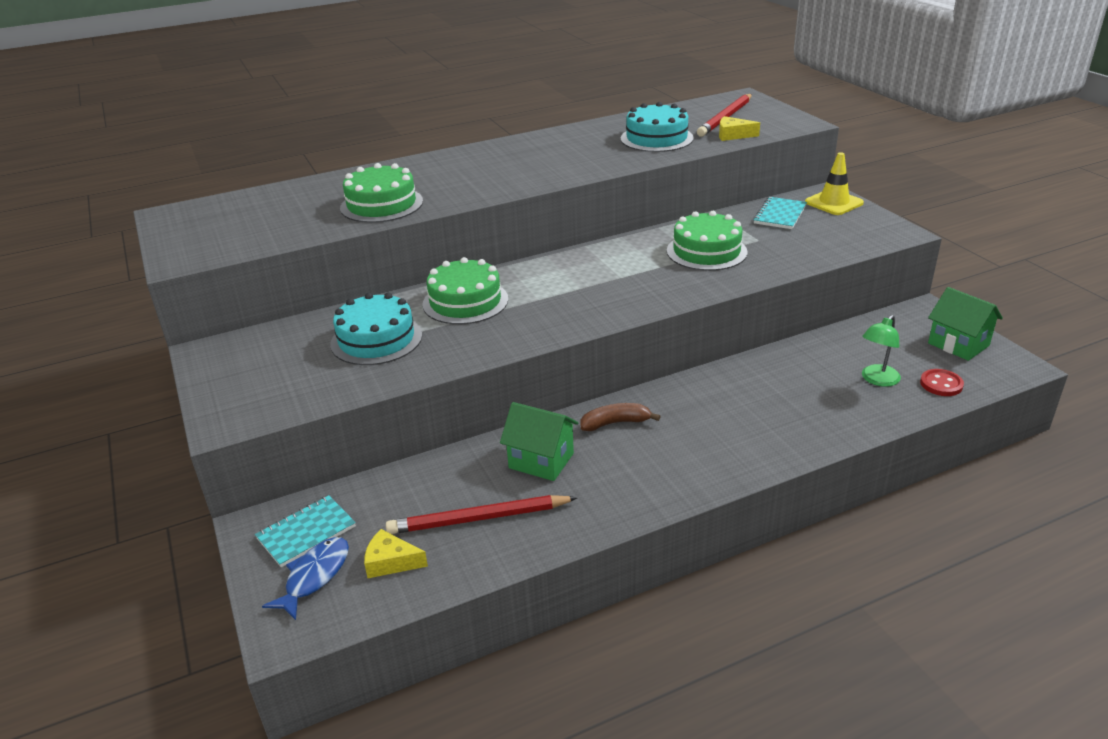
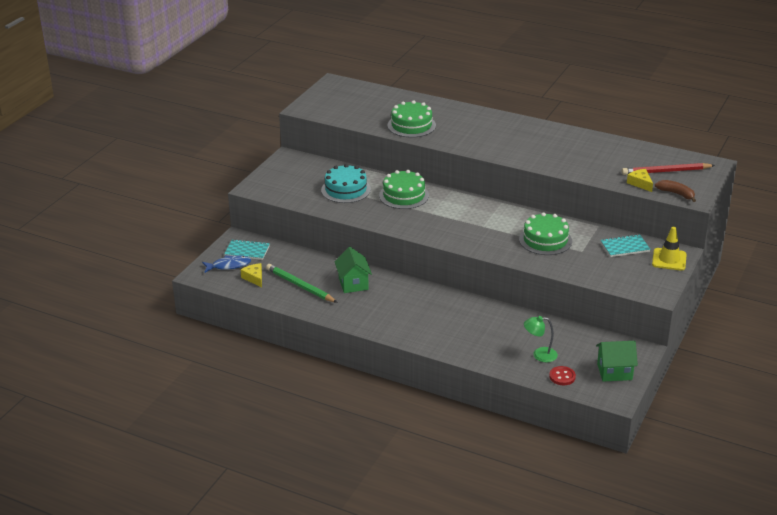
camera: 50 degrees right, 0 degrees up
(479, 518) = (300, 286): red pencil -> green pencil
(615, 423) = (403, 291): brown banana -> brown banana (676, 194)
(656, 138) = (600, 162): turquoise cake -> none
(958, 344) = (614, 372): green house -> green house turned 75 degrees clockwise

